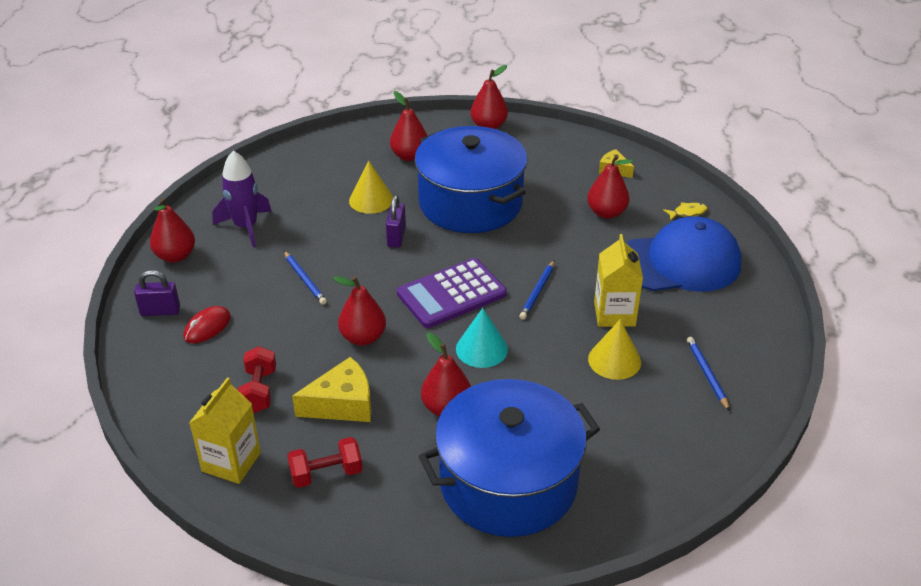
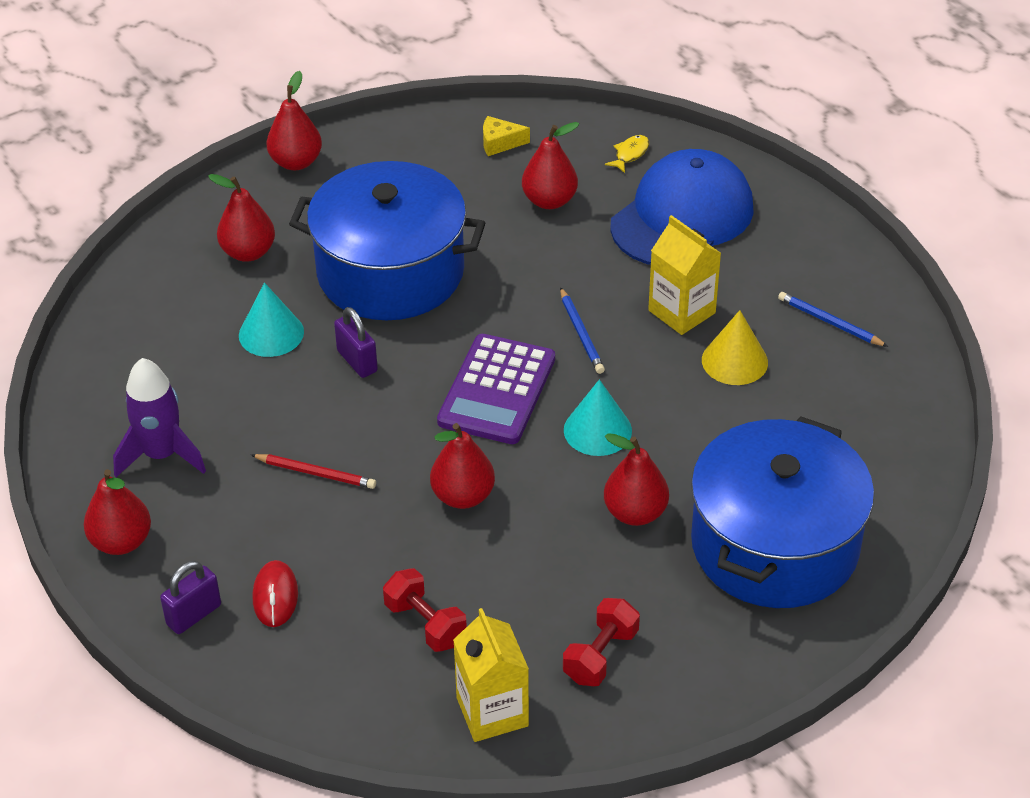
camera: 40 degrees left, 5 degrees up
(304, 279) = (315, 473): blue pencil -> red pencil
(342, 404) = (529, 578): yellow cheese -> none
(371, 200) = (271, 333): yellow cone -> turquoise cone

